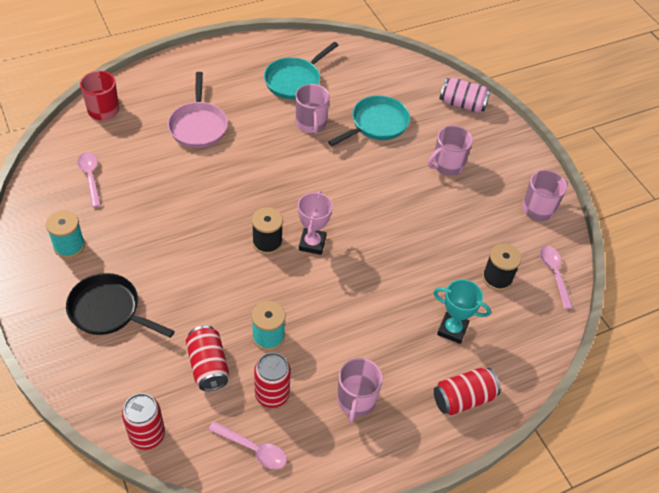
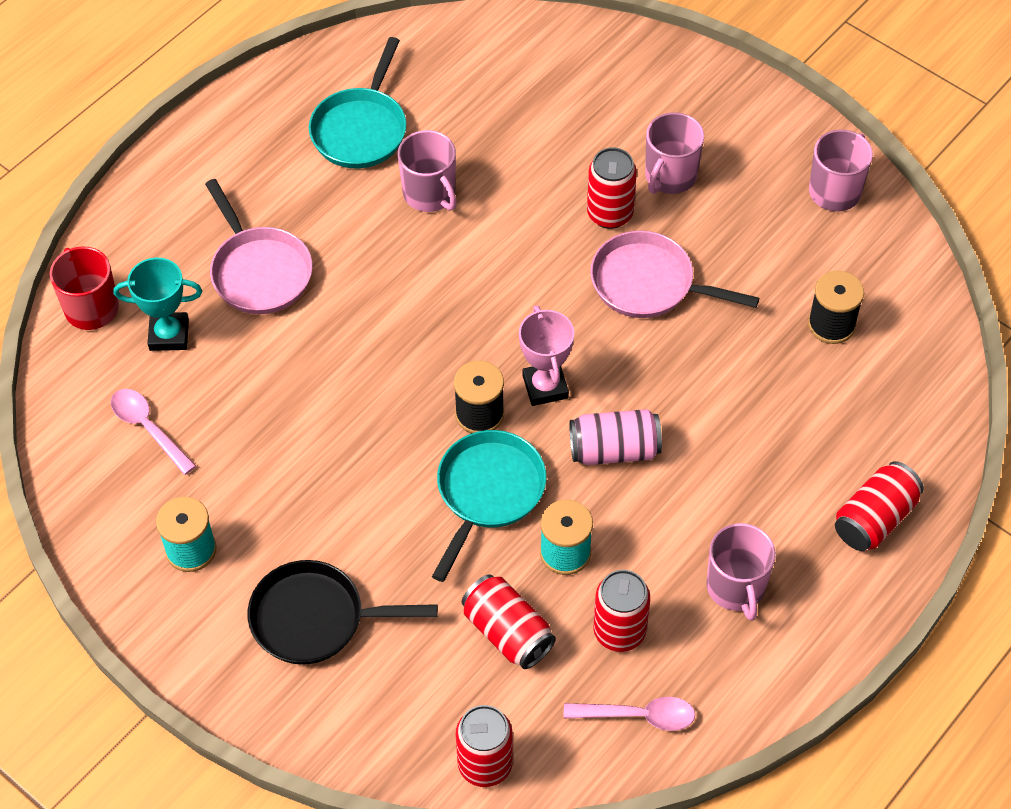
camera: 20 degrees left, 5 degrees up
(376, 124) = (529, 152): turquoise pan -> turquoise pan (488, 493)
(402, 171) = (609, 214): none -> red can
(403, 214) = (649, 284): none -> pink pan
(452, 330) = (810, 428): turquoise trophy -> turquoise trophy (169, 335)
(462, 104) = (638, 63): pink can -> pink can (614, 450)
(554, 274) = (905, 283): pink spoon -> none

